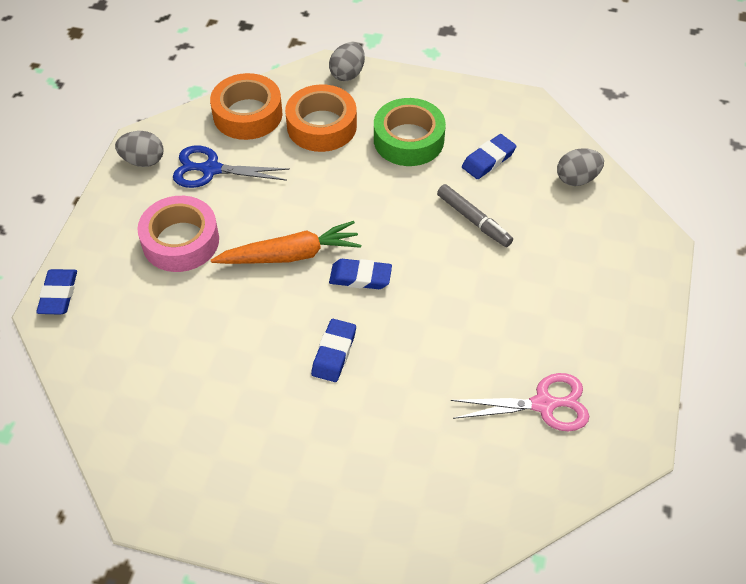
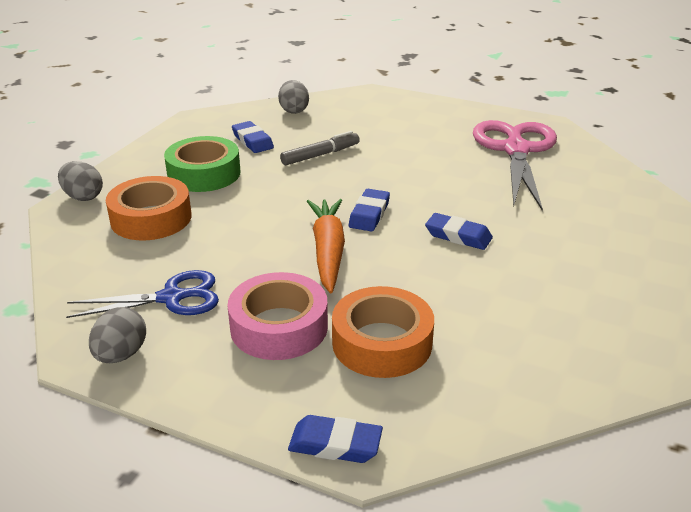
camera: 80 degrees left, 20 degrees down
(211, 169) = (172, 298): blue scissors -> blue scissors turned 120 degrees counterclockwise
(247, 114) = (96, 265): orange tape -> orange tape (382, 343)
(544, 404) = (515, 150): pink scissors -> pink scissors, size x1.62

